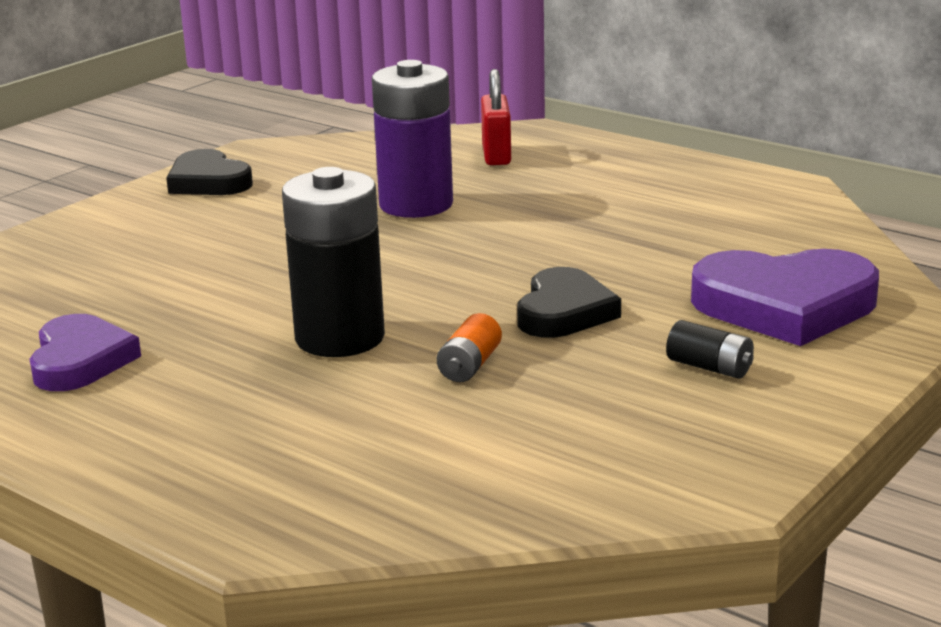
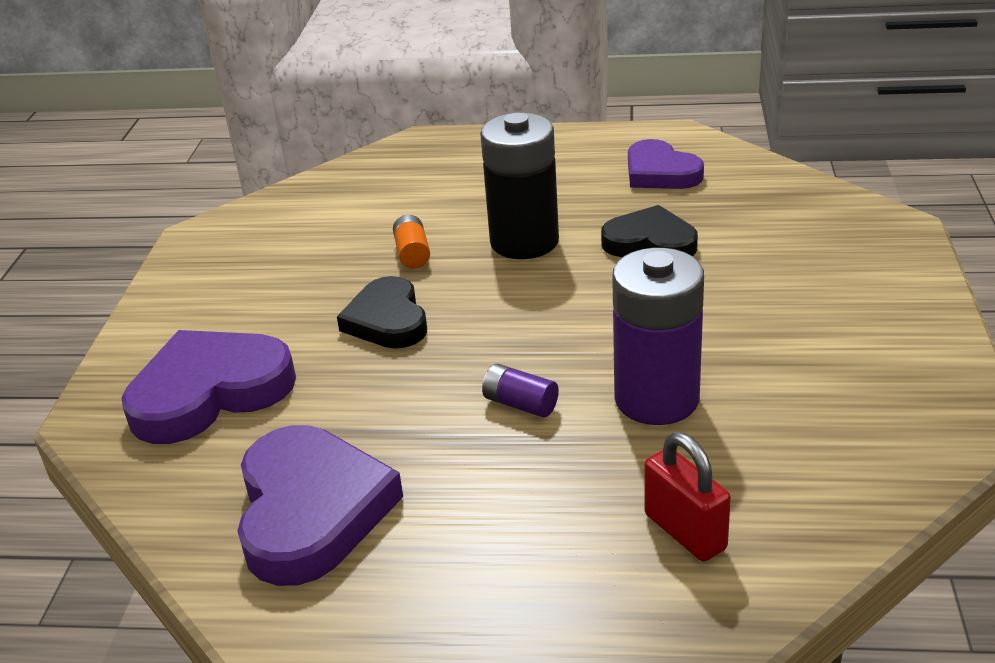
camera: 150 degrees right, 10 degrees up
(208, 181) = (907, 351): black heart -> black heart (650, 242)
(517, 227) = (520, 404): none -> purple battery
(709, 367) = (245, 309): black battery -> none
(734, 217) = (311, 510): none -> purple heart

